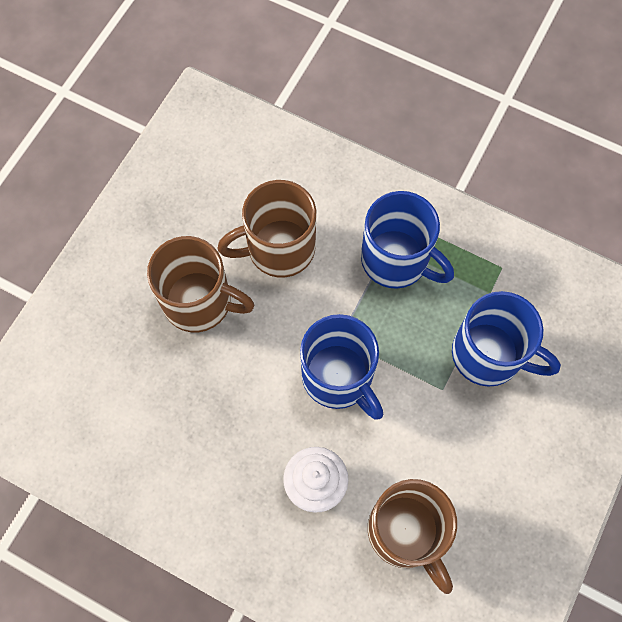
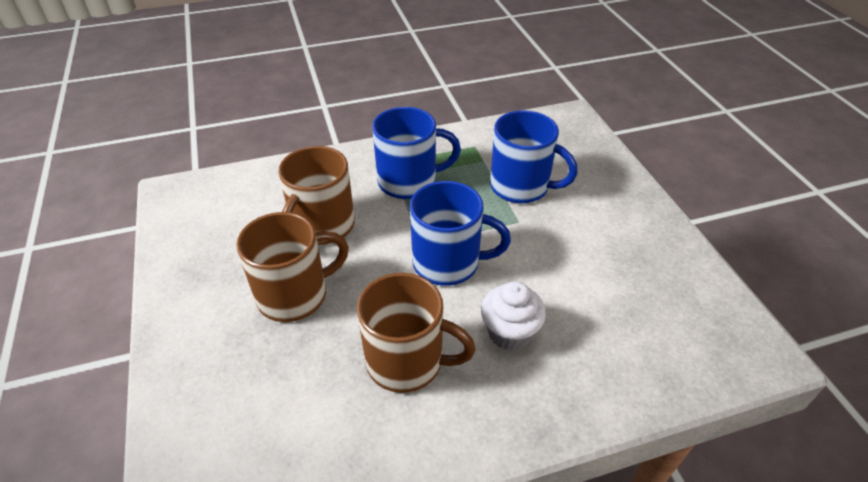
camera: 45 degrees left, 25 degrees down
(406, 532) = (599, 309): brown mug -> brown mug (407, 362)
(489, 355) = (521, 187): blue mug -> blue mug turned 45 degrees clockwise

